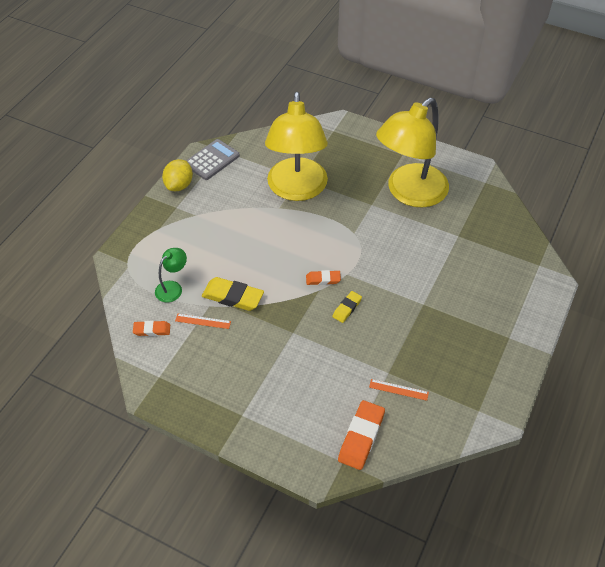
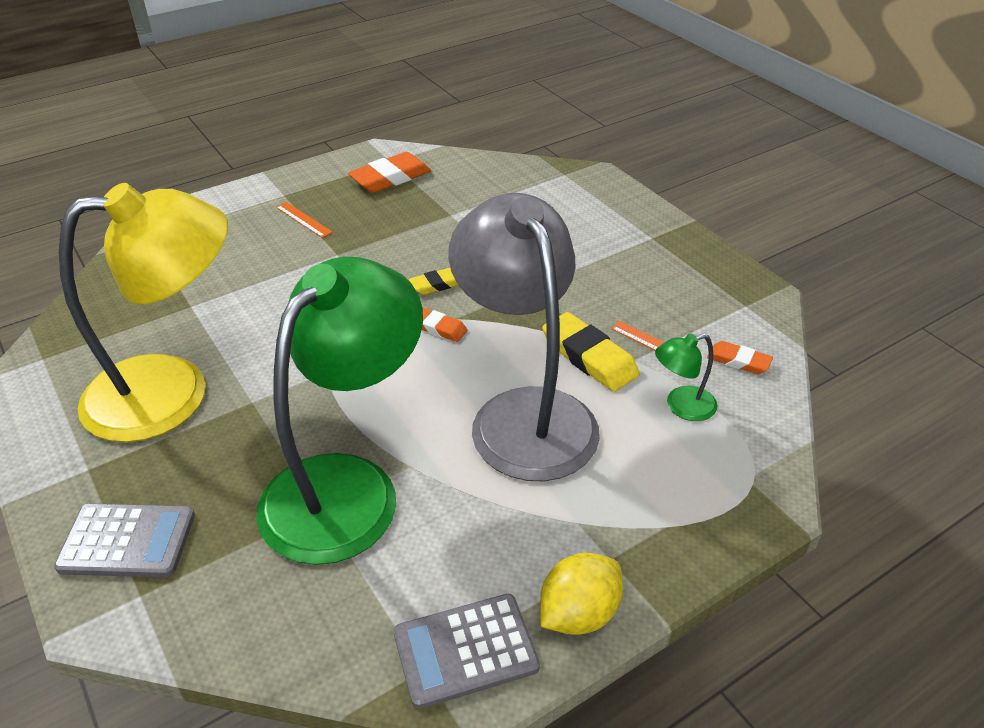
camera: 150 degrees left, 10 degrees down
(246, 251) = (524, 413): none -> grey lamp
(297, 190) = (347, 486): yellow lamp -> green lamp
(357, 141) = (127, 541): none -> grey calculator
(361, 437) = (530, 182): orange eraser -> orange eraser (390, 178)
(398, 390) = (454, 199): orange ruler -> orange ruler (303, 219)

